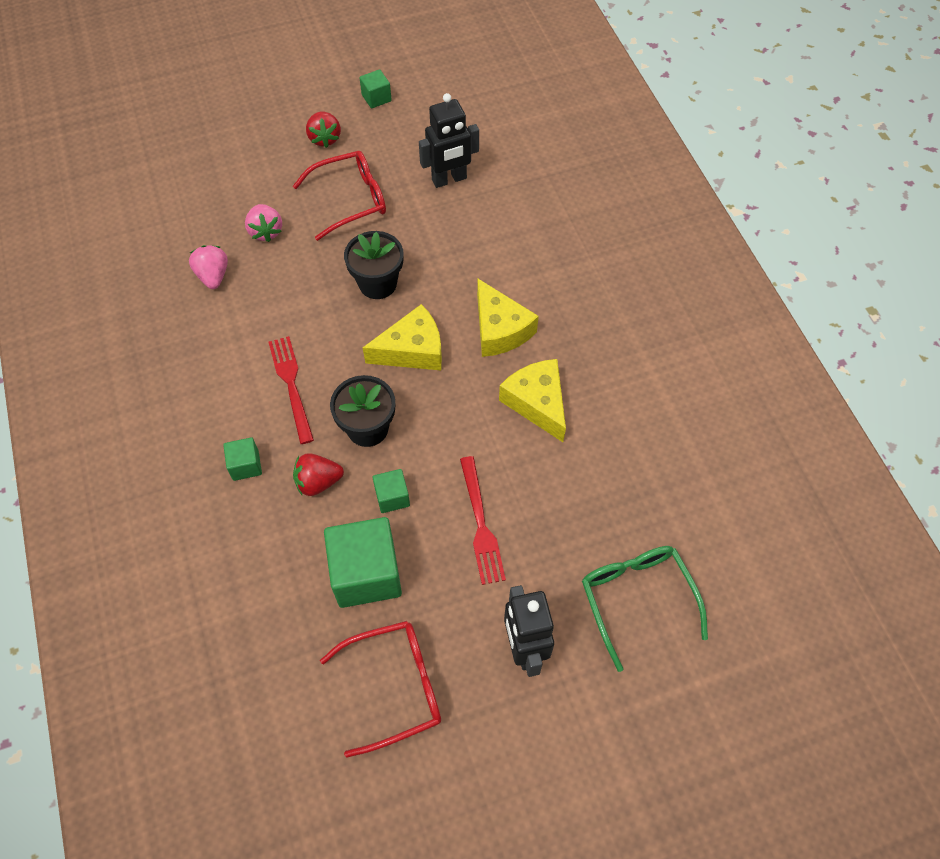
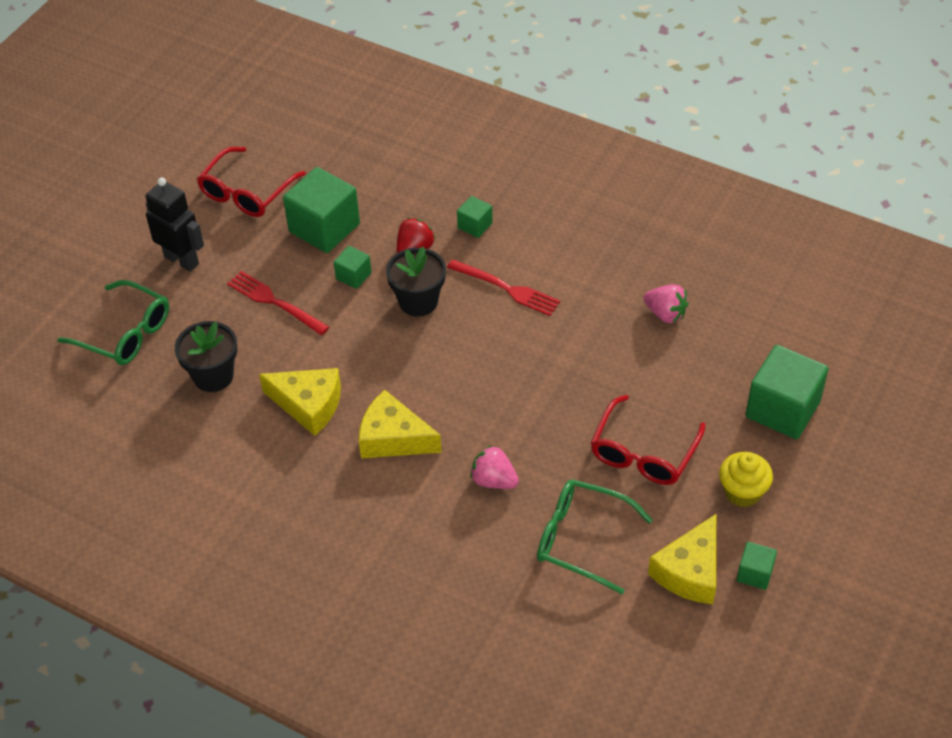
camera: 140 degrees right, 10 degrees down
(235, 163) = (782, 409): none -> green cube
(266, 231) = (675, 374): pink strawberry -> pink strawberry (494, 480)
(325, 138) = (742, 492): red strawberry -> yellow cupcake
(378, 283) = (532, 401): black flower pot -> black flower pot (213, 376)
(412, 350) = (446, 373): yellow cheese -> yellow cheese (690, 571)
(449, 179) = (582, 539): black robot -> green glasses

